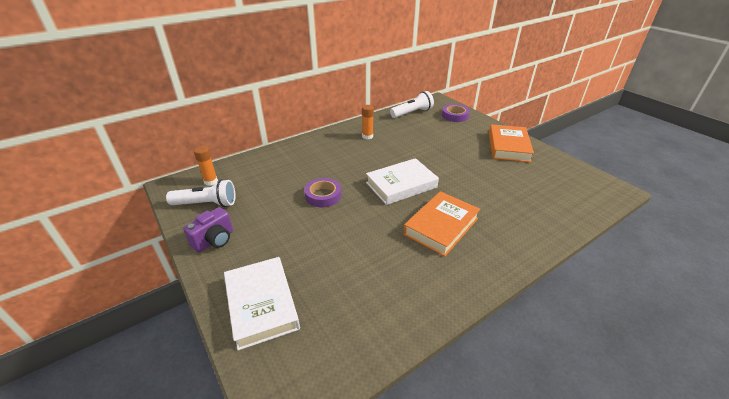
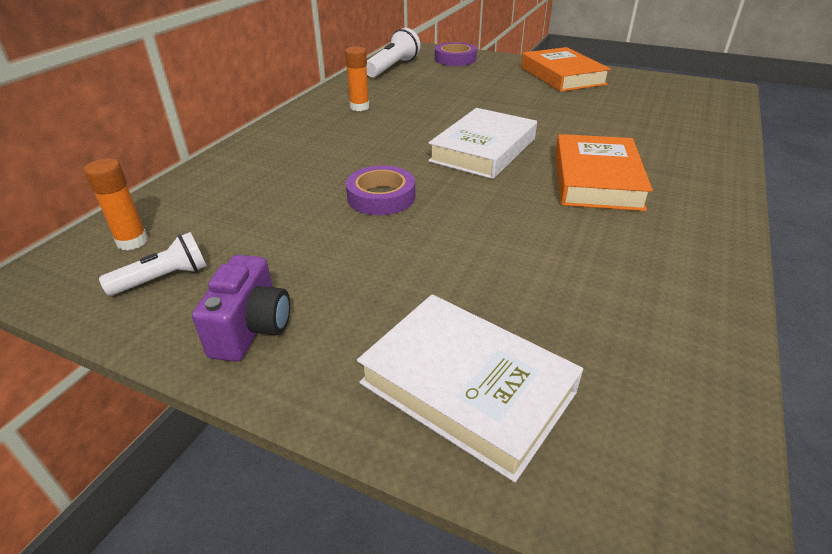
camera: 30 degrees left, 0 degrees up
(206, 204) = (163, 278): white flashlight -> white flashlight, size x0.66

